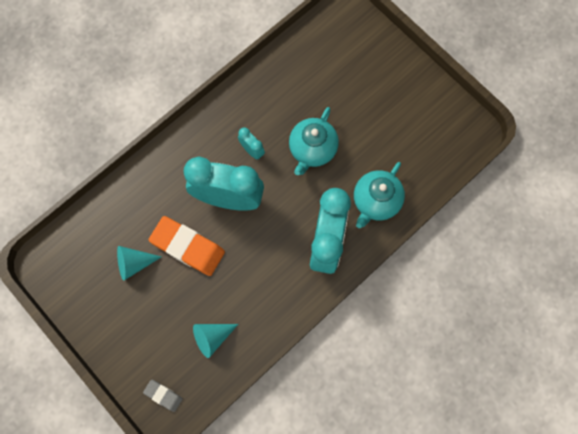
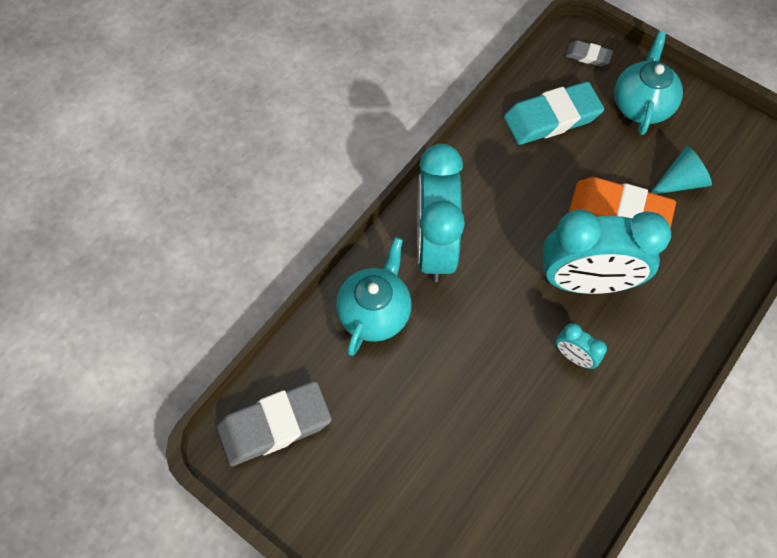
camera: 170 degrees right, 10 degrees down
(212, 337) = (552, 118): turquoise cone -> turquoise eraser
(312, 149) = (483, 373): turquoise teapot -> turquoise teapot (641, 105)
(447, 140) = (275, 425): none -> grey eraser

